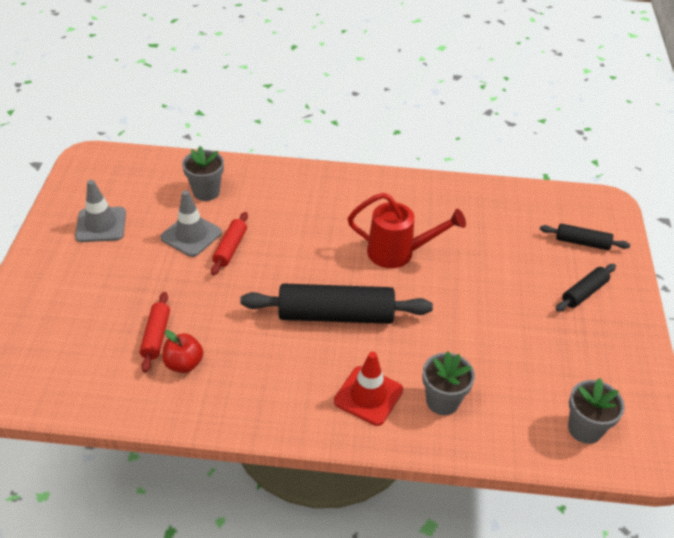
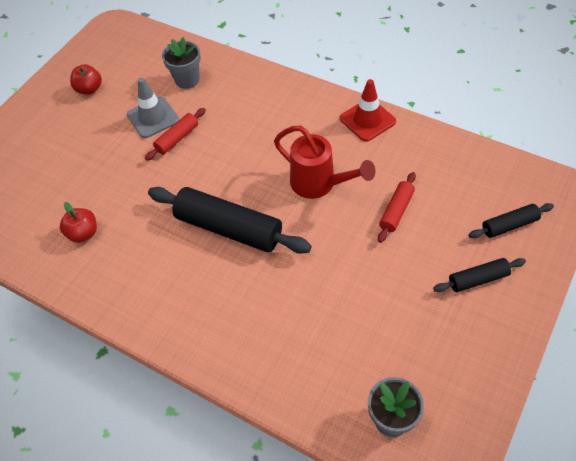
camera: 30 degrees right, 10 degrees up
(101, 225) = (89, 89): grey traffic cone -> red apple
(156, 336) = (76, 202): red rolling pin -> red rolling pin (396, 211)
(368, 395) = (212, 314): red traffic cone -> red traffic cone (367, 120)
(442, 401) = (274, 342): grey flower pot -> none
(582, 242) = (509, 225): black rolling pin -> black rolling pin turned 60 degrees counterclockwise

